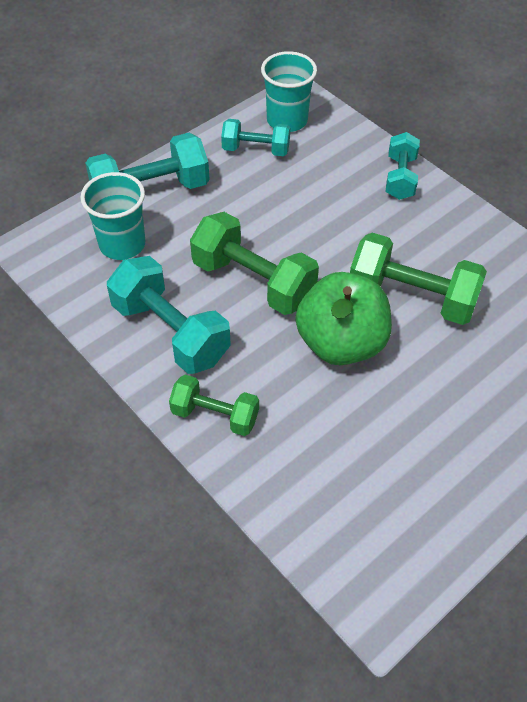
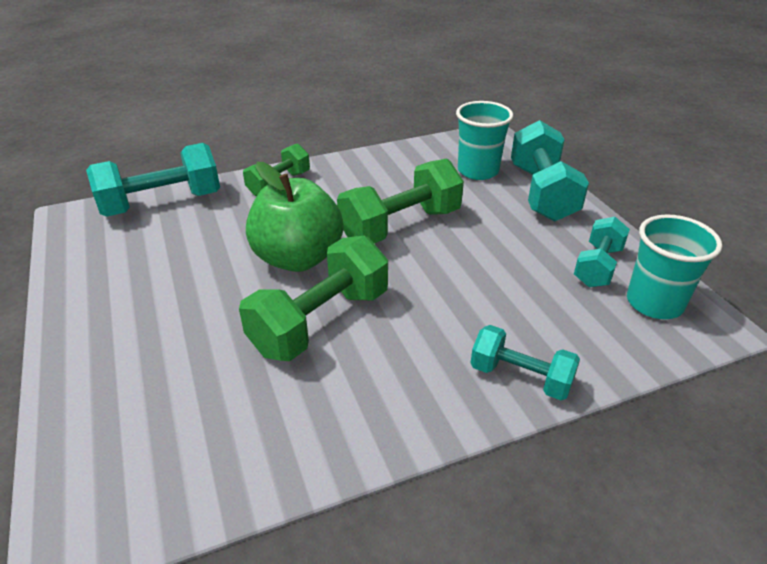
camera: 110 degrees right, 15 degrees down
(171, 332) = (370, 178): turquoise dumbbell -> turquoise dumbbell (162, 203)

